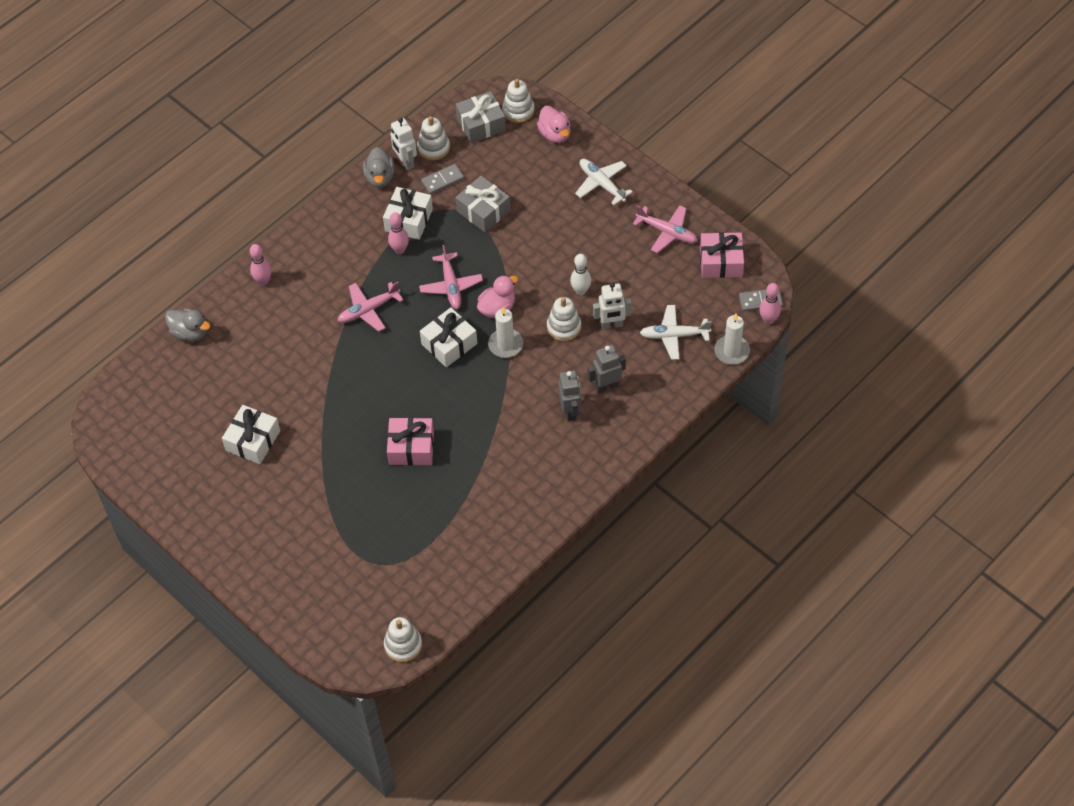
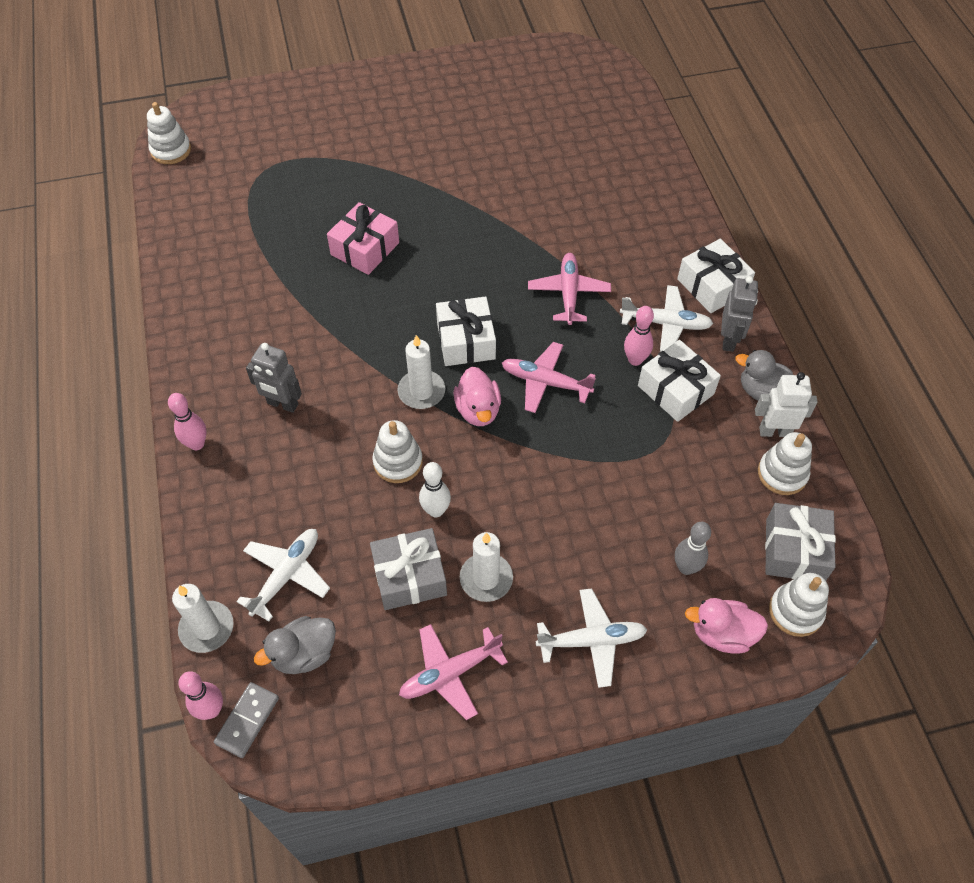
camera: 120 degrees right, 0 degrees up
(190, 333) = (648, 147): grey duck -> grey duck (304, 654)
(253, 440) = (479, 141): white gift -> white gift (712, 286)
(263, 281) = (675, 225): pink bowling pin -> pink bowling pin (197, 444)
(358, 247) = (666, 323): none -> white plane
(442, 180) = (719, 455): grey domino -> none
(483, 211) = (638, 474): grey gift -> grey gift (409, 576)
(527, 164) = (686, 567): none -> grey bowling pin
(603, 245) = (486, 579): none -> white candle
(607, 386) = (282, 458): grey robot -> grey robot (729, 340)
(611, 325) = (359, 514): white robot -> none
(721, 262) = (349, 712): pink gift -> none

